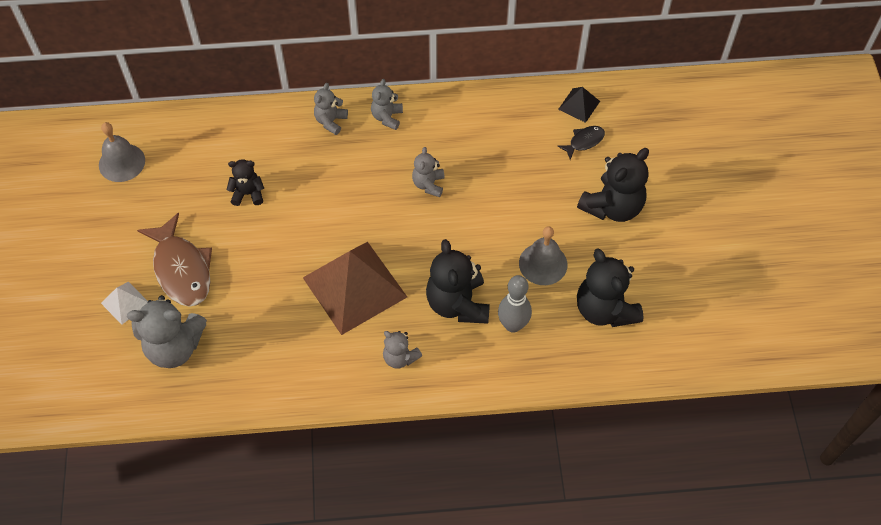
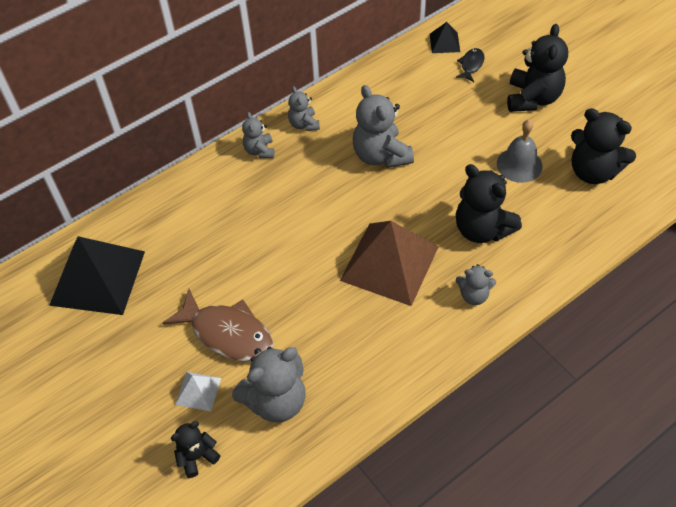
camera: 30 degrees left, 5 degrees down
(122, 162) = (98, 278): grey bell -> black pyramid
(248, 194) = (236, 241): black teddy bear -> black teddy bear (197, 456)
(428, 184) = (381, 155): grey teddy bear -> grey teddy bear, size x1.81
(513, 325) = (537, 221): grey bowling pin -> none

